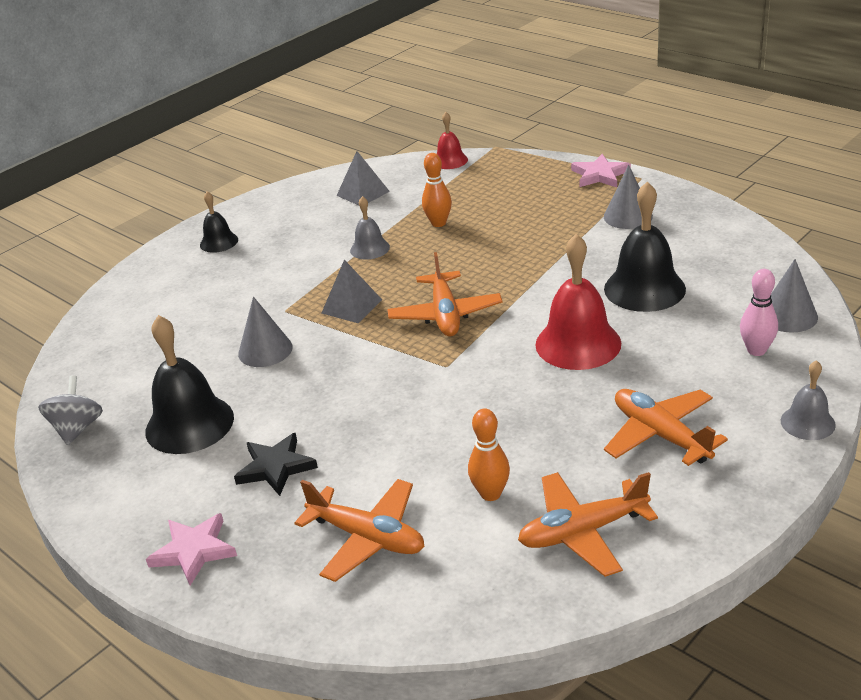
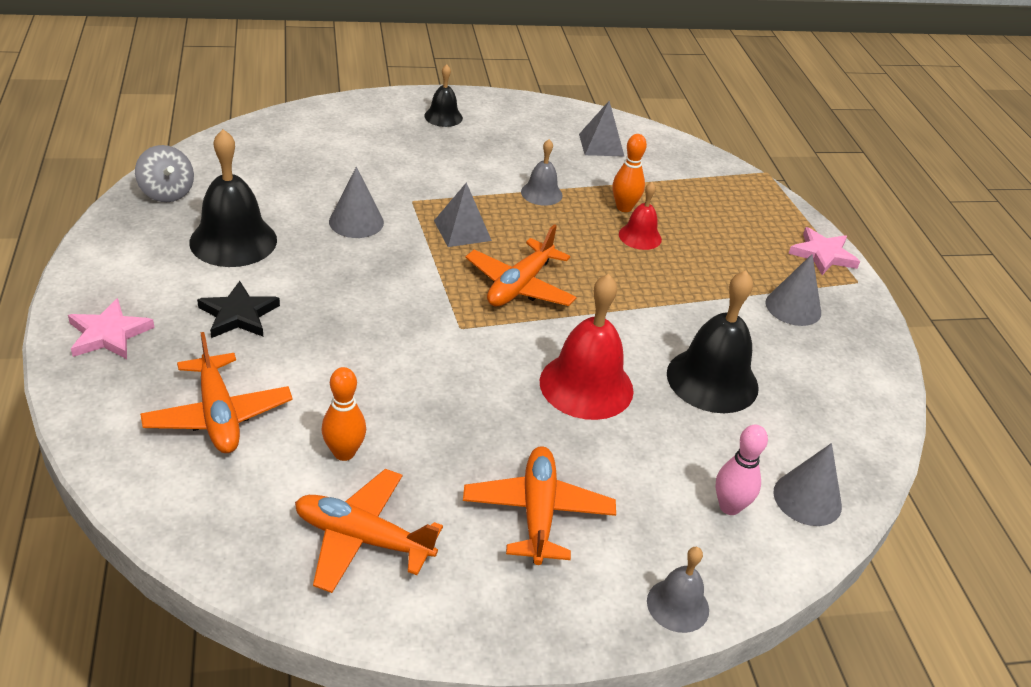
camera: 30 degrees right, 5 degrees up
(77, 428) = (167, 193): grey spinning top -> grey spinning top turned 105 degrees clockwise
(450, 160) = (710, 161): red bell -> red bell (640, 236)

